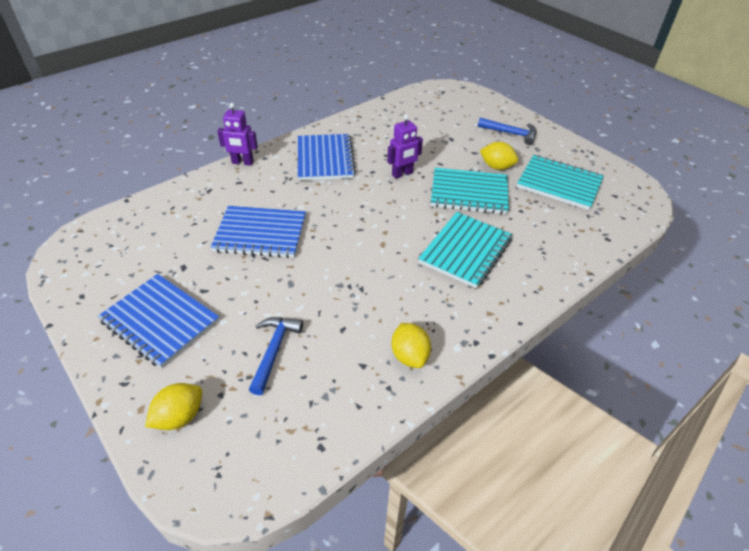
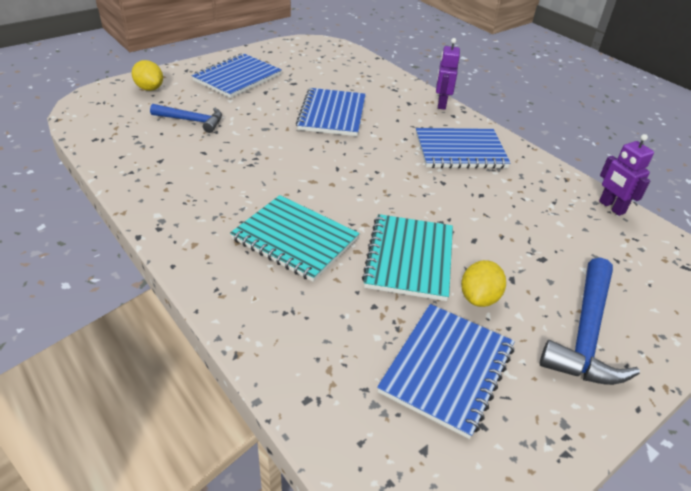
camera: 90 degrees right, 5 degrees down
(402, 174) = (442, 204): purple robot -> purple robot (611, 207)
(409, 355) = (159, 185): yellow lemon -> none
(510, 133) = (586, 334): blue hammer -> blue hammer, size x1.56
(559, 184) = (447, 369): turquoise notebook -> blue notebook

